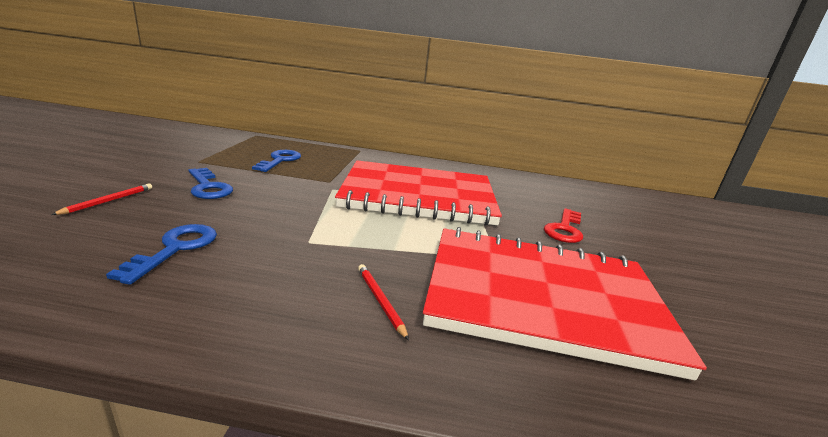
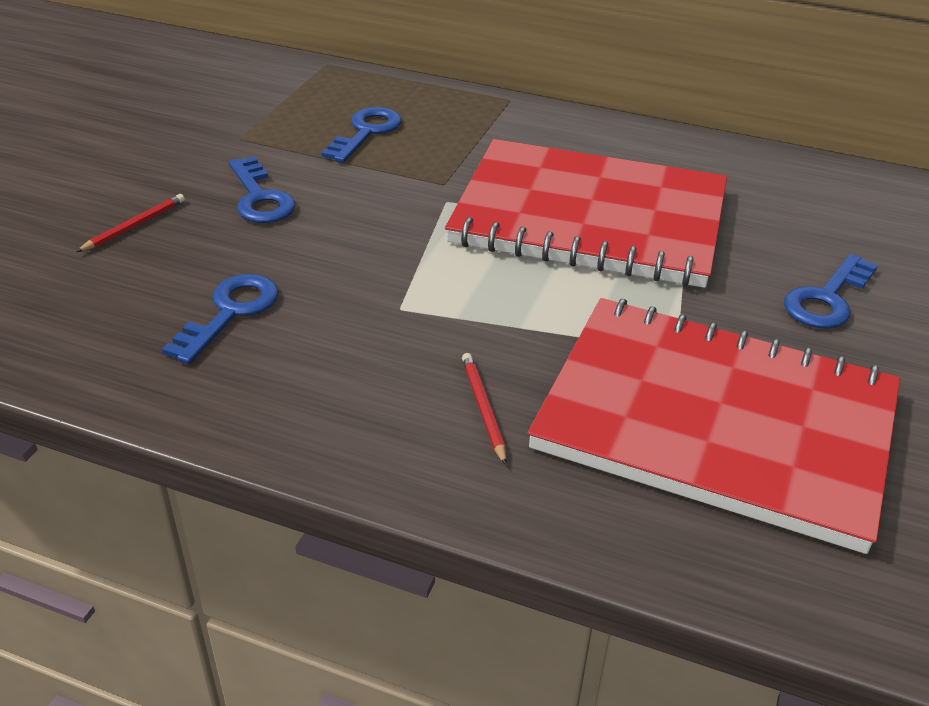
camera: 15 degrees right, 15 degrees up
(564, 229) = (827, 299): red key -> blue key

